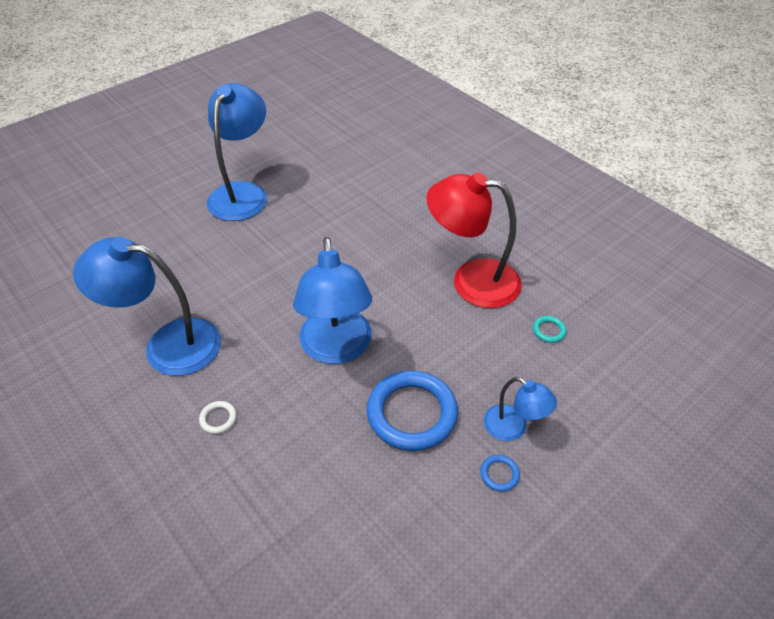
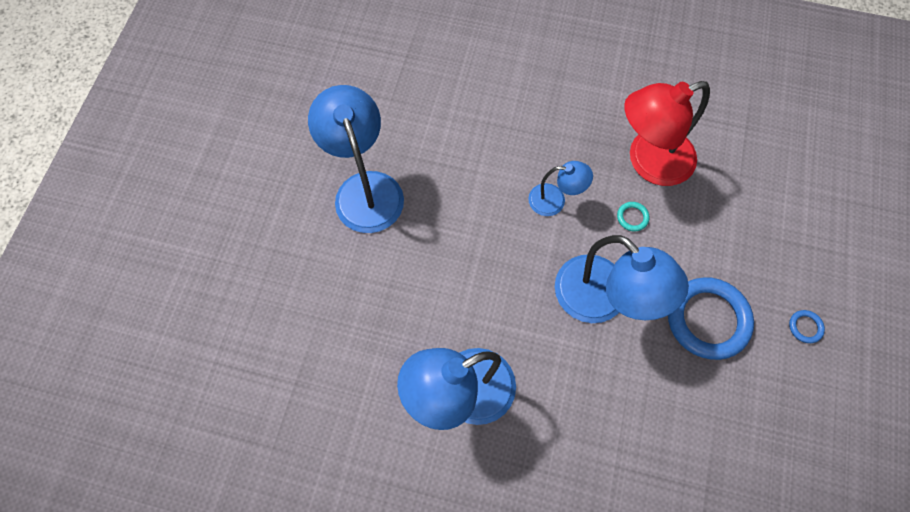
camera: 35 degrees left, 20 degrees up
(218, 418) = (571, 429): white ring -> none
(513, 428) = (784, 282): blue lamp -> blue lamp (555, 200)
(549, 331) = (742, 174): turquoise ring -> turquoise ring (632, 217)

